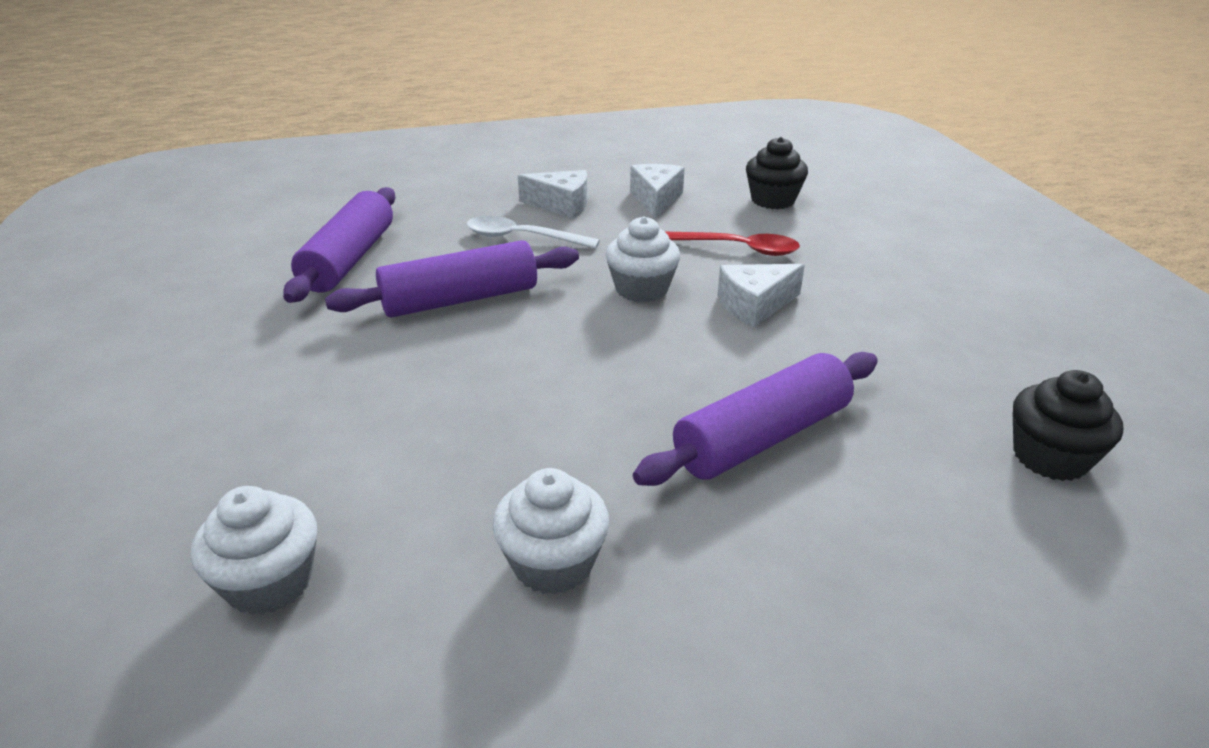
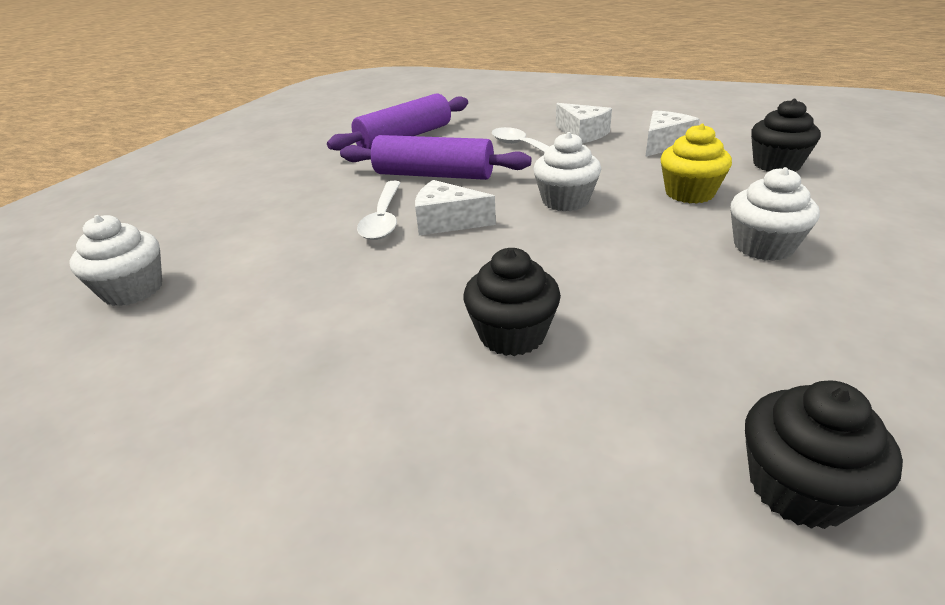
camera: 40 degrees right, 0 degrees up
(476, 371) = (383, 219): none -> white spoon
(553, 563) = (260, 350): white cupcake -> white cupcake (763, 246)
(738, 249) = (689, 193): red spoon -> yellow cupcake
(755, 305) = (645, 238): white cheese -> white cheese (447, 222)
(762, 437) = (512, 334): purple rolling pin -> black cupcake

